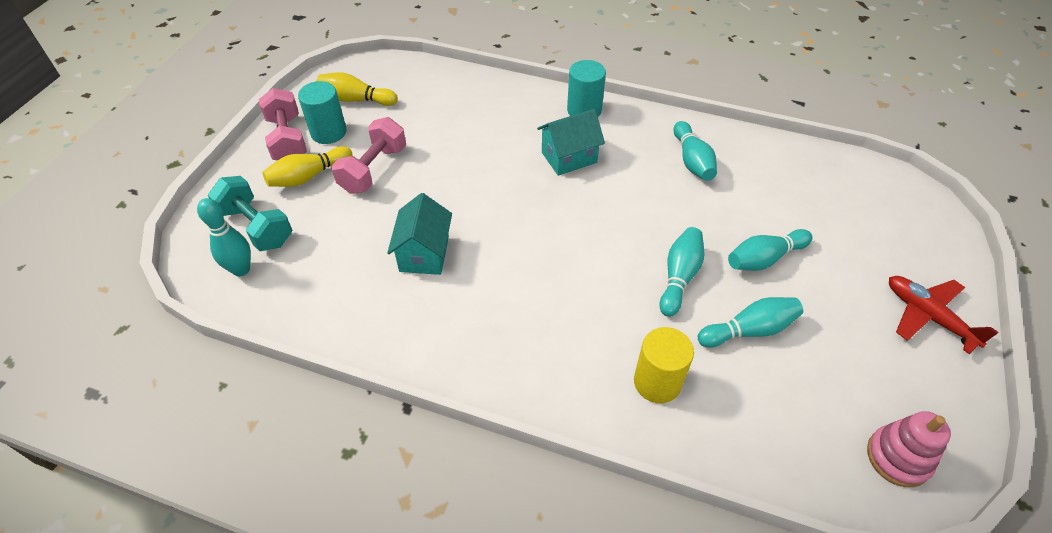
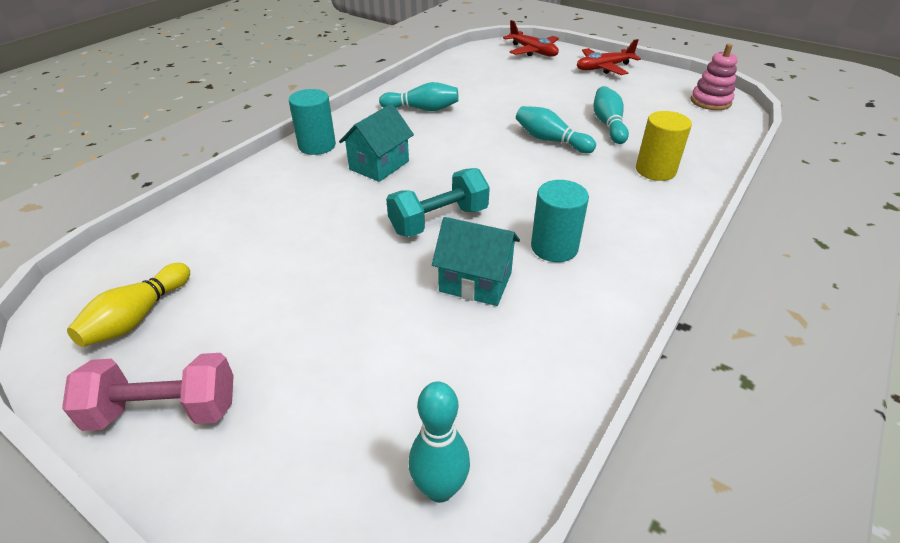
camera: 75 degrees left, 10 degrees down
(256, 227) = (352, 464): turquoise dumbbell -> turquoise dumbbell (439, 221)
(308, 176) = (273, 386): yellow bowling pin -> none
(328, 132) = (188, 355): turquoise cylinder -> turquoise cylinder (554, 247)
(373, 169) = (304, 312): pink dumbbell -> none
(569, 157) = (379, 165): turquoise house -> turquoise house turned 45 degrees clockwise
(764, 259) = (541, 104): turquoise bowling pin -> none
(925, 230) = (533, 51): none -> red plane

